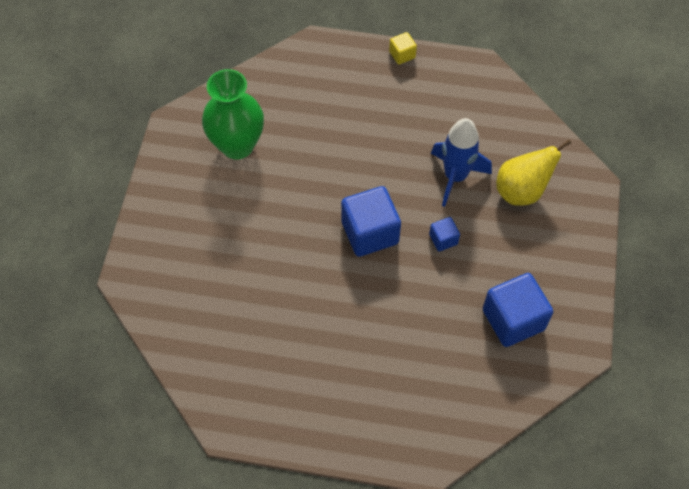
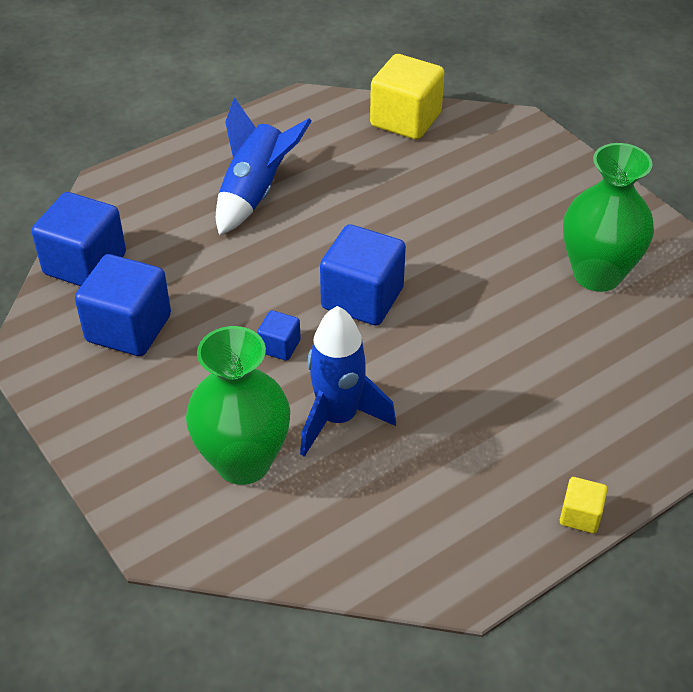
camera: 135 degrees right, 15 degrees down
(187, 345) = (405, 120): none -> yellow cube
(347, 364) = (255, 193): none -> blue rocket
(500, 394) = (85, 264): none -> blue cube
(521, 191) = (243, 462): yellow pear -> green vase

